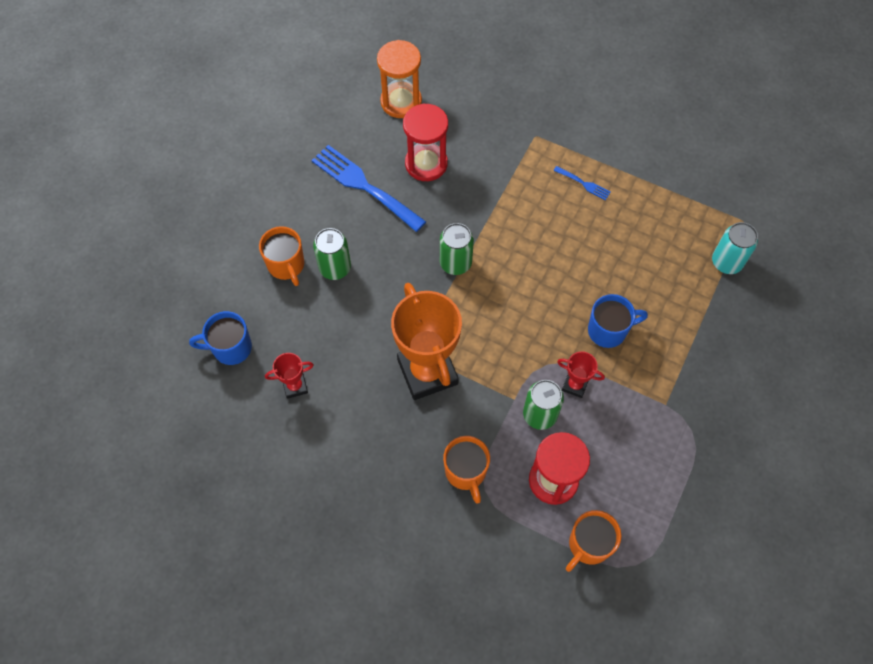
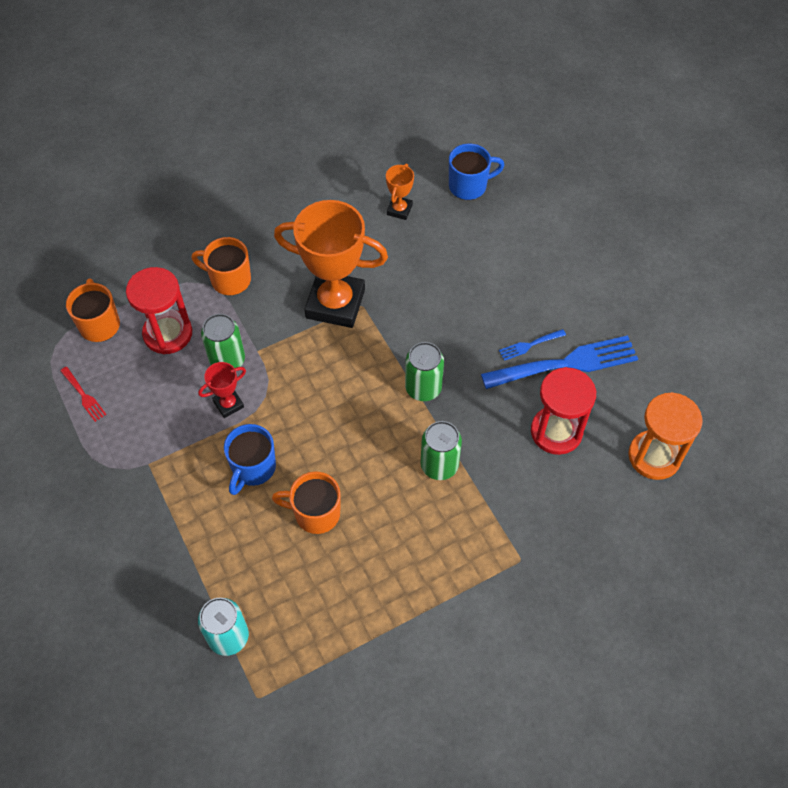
camera: 125 degrees right, 5 degrees down
(231, 348) = (469, 186): blue mug -> blue mug turned 45 degrees clockwise
(286, 265) = (521, 260): orange mug -> orange mug (315, 513)
(295, 386) = (399, 210): red trophy -> orange trophy
(335, 268) = (491, 293): green can -> green can (439, 465)
(584, 184) = (425, 565): blue fork -> blue fork (529, 345)
(656, 499) = (84, 396): none -> red fork

